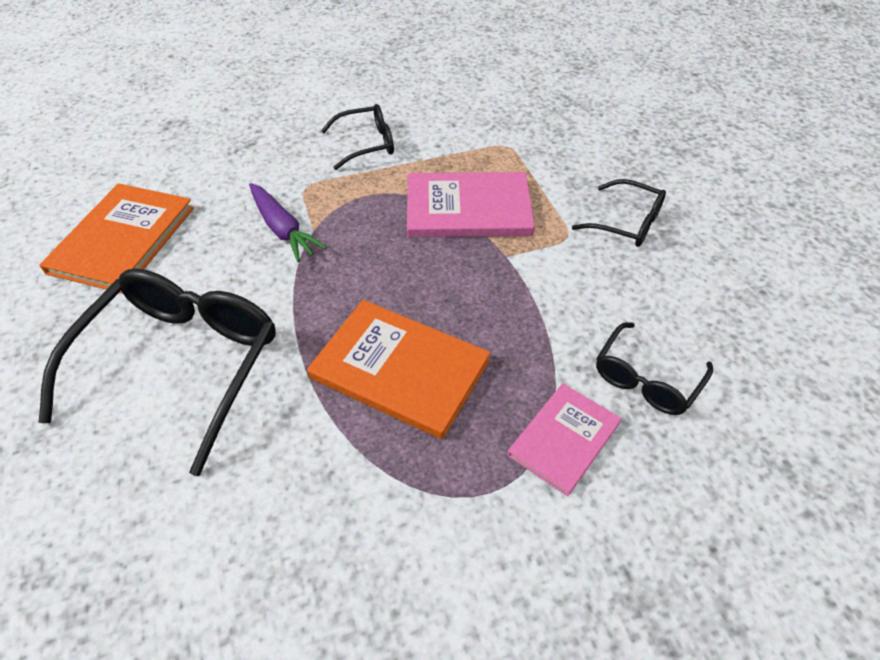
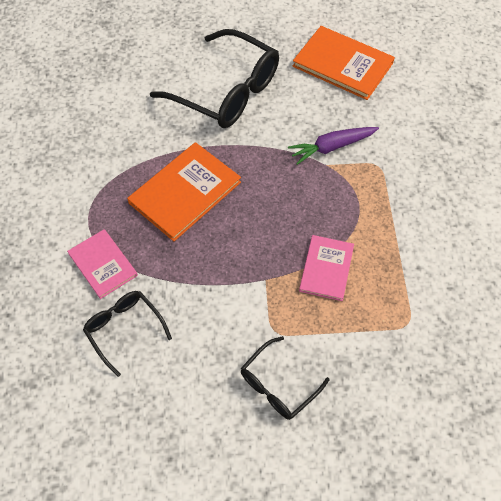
camera: 105 degrees right, 10 degrees up
(366, 144) = (428, 214): black glasses -> none
(468, 208) = (326, 268): pink book -> pink book, size x0.62

